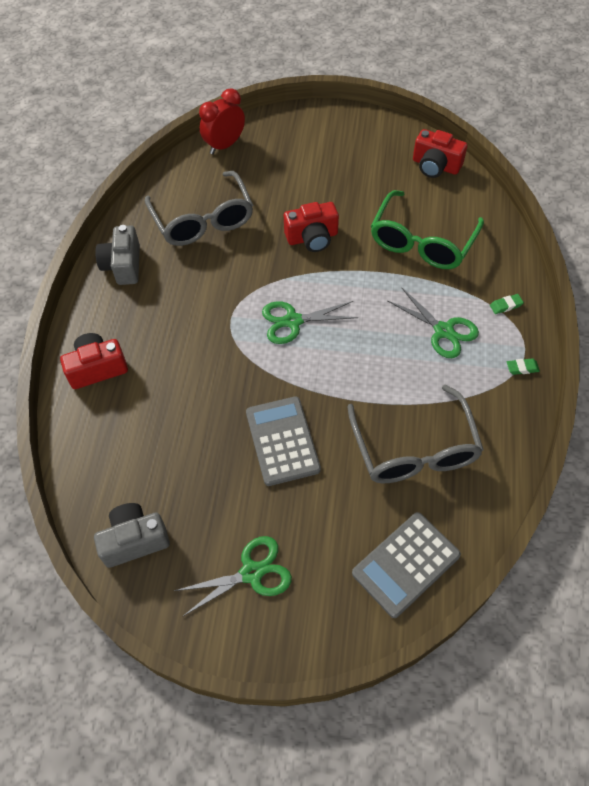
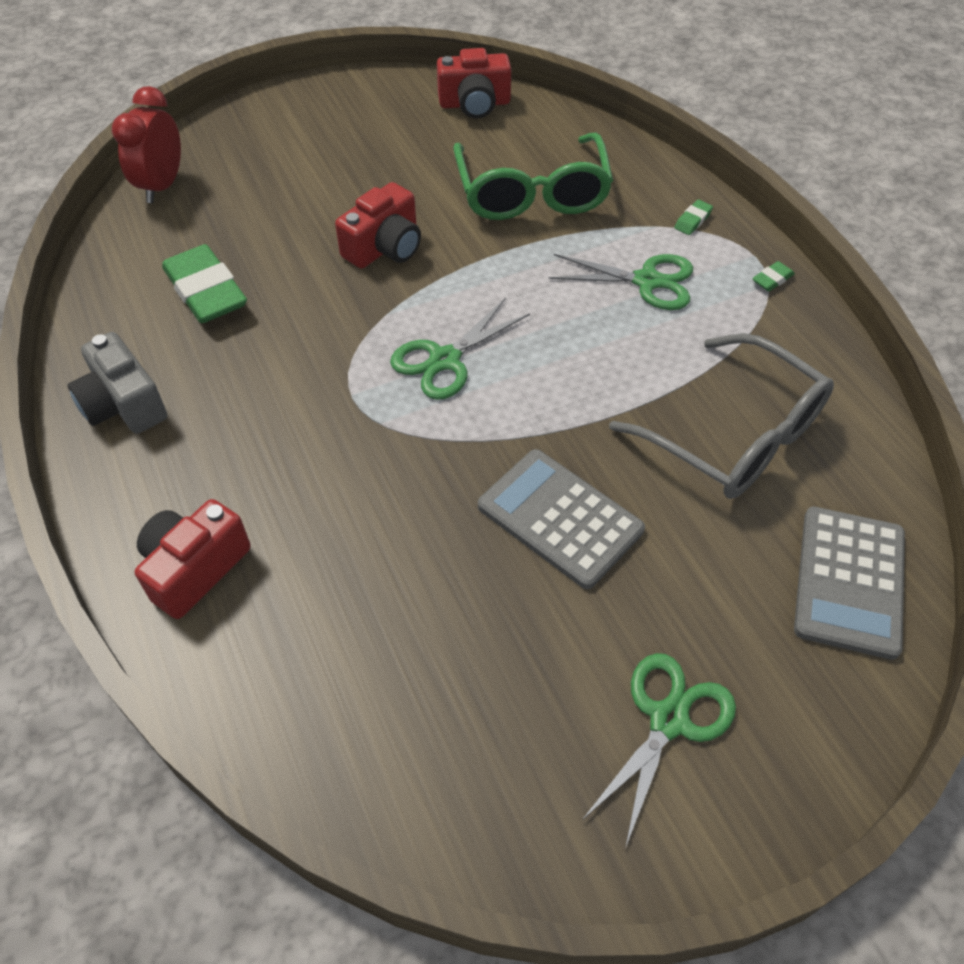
camera: 35 degrees left, 5 degrees down
(134, 540) = (459, 785): grey camera -> none
(203, 220) = (206, 291): grey glasses -> green eraser

